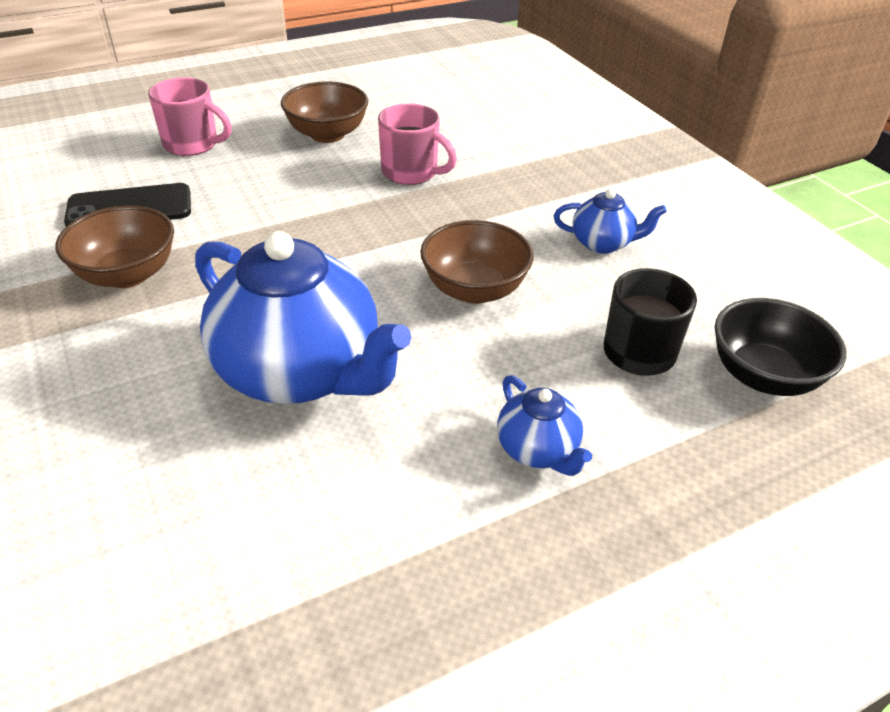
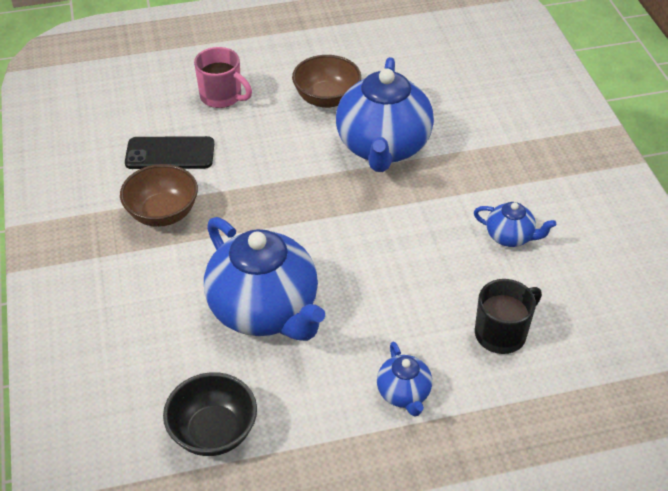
camera: 15 degrees right, 5 degrees up
(411, 173) = (383, 147): pink mug -> blue teapot
(474, 289) = (399, 263): brown bowl -> none
(763, 376) = (582, 368): black bowl -> black bowl (213, 432)

